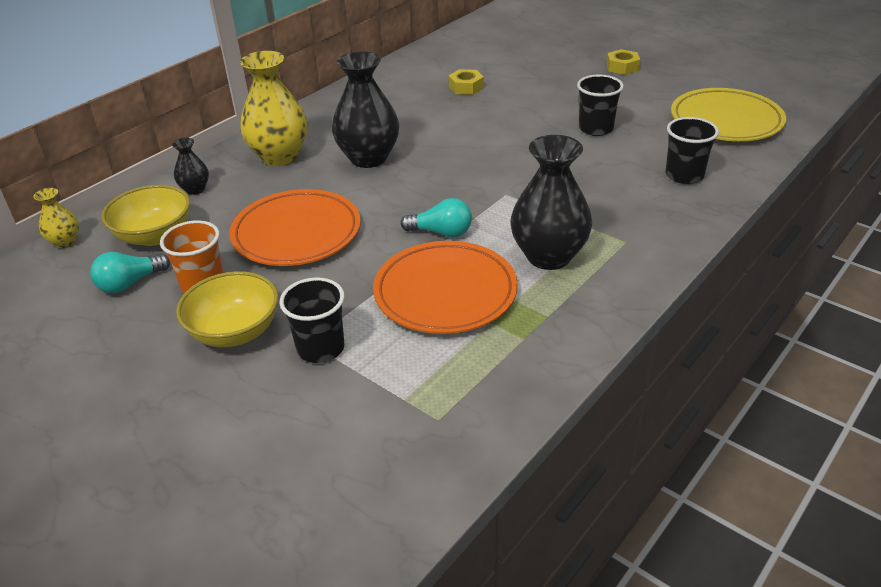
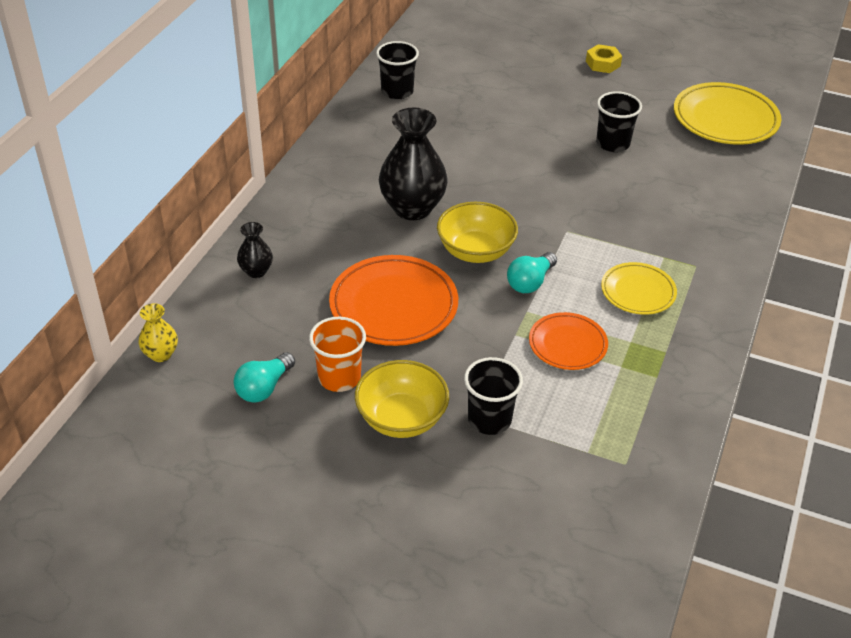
camera: 20 degrees left, 5 degrees up
(154, 236) = (251, 331): yellow bowl -> yellow bowl (475, 251)
(279, 156) = (319, 218): yellow vase -> none
(441, 232) = (530, 282): turquoise light bulb -> turquoise light bulb turned 135 degrees clockwise
(445, 292) = (567, 344): orange plate -> orange plate, size x0.60
(466, 87) = (461, 107): yellow nut -> none
(549, 256) = (638, 292): black vase -> yellow plate
(684, 176) = (714, 187): black cup -> black cup (397, 91)

